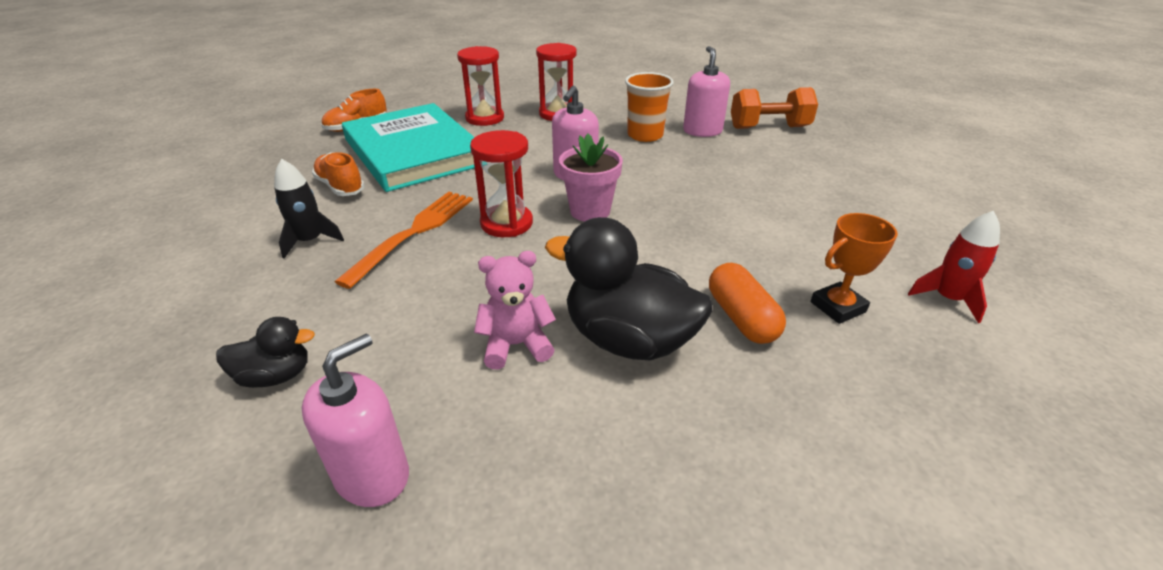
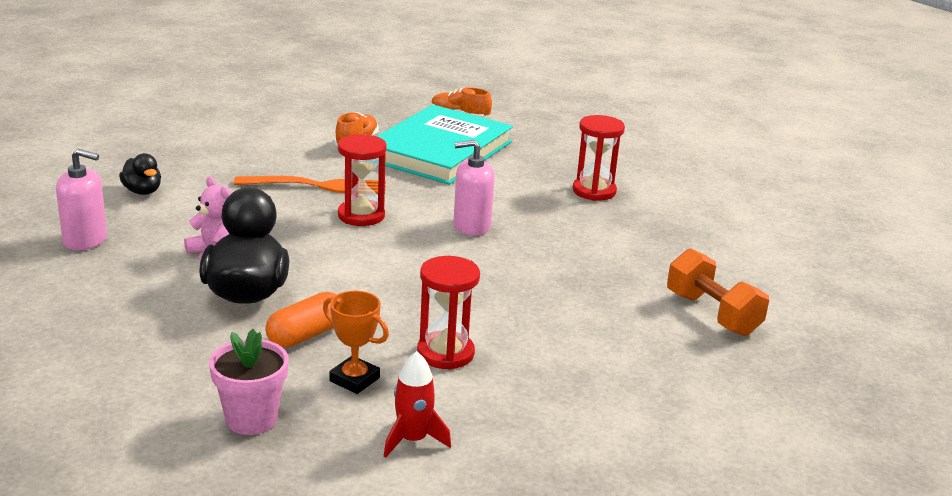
camera: 60 degrees right, 10 degrees down
(310, 241) = (278, 156): black rocket -> none
(485, 118) = (540, 161): red hourglass -> red hourglass (445, 353)
(590, 211) = (412, 245): pink flower pot -> pink flower pot (251, 419)
(645, 135) = (598, 244): orange cup -> none
(702, 131) = (649, 274): pink soap dispenser -> none

